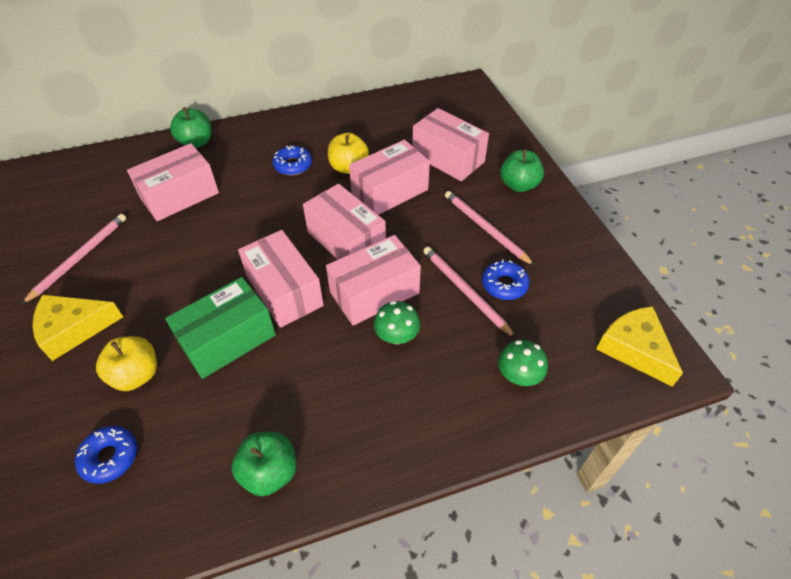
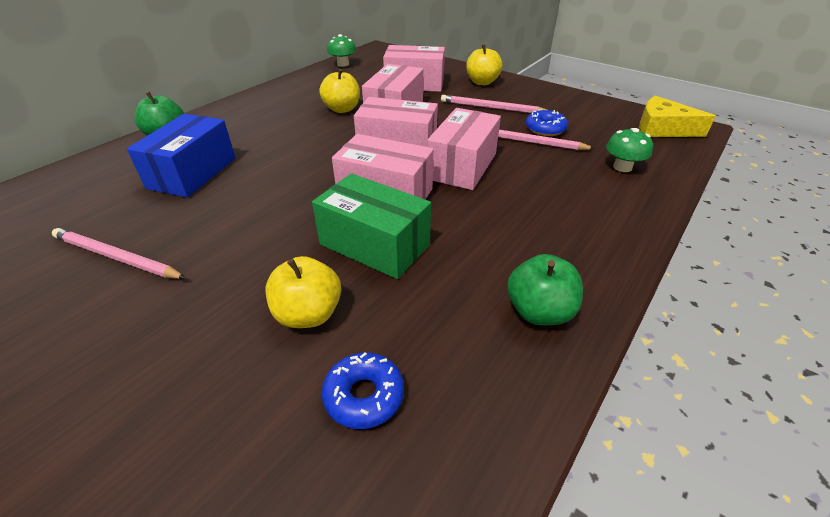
camera: 35 degrees left, 10 degrees down
(73, 329) = (178, 315): yellow cheese -> none
(80, 258) = (116, 257): pink pencil -> pink pencil turned 60 degrees counterclockwise
(180, 195) = (192, 173): pink box -> blue box
(228, 339) = (374, 244): green box -> green box turned 75 degrees counterclockwise
(293, 165) = (289, 122): blue donut -> none
(397, 336) = (514, 182): green mushroom -> green mushroom (343, 64)
(518, 185) = (482, 82): green apple -> yellow apple

